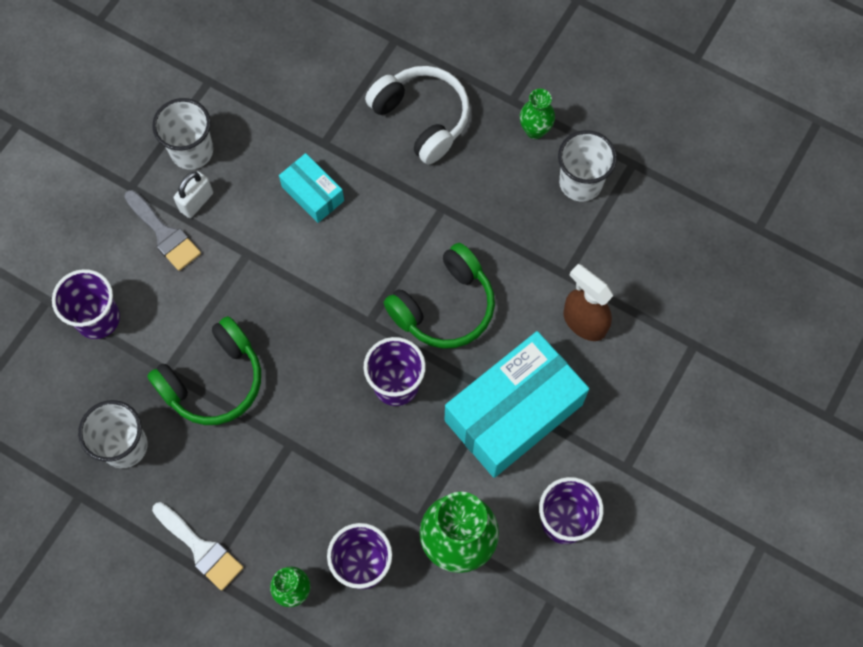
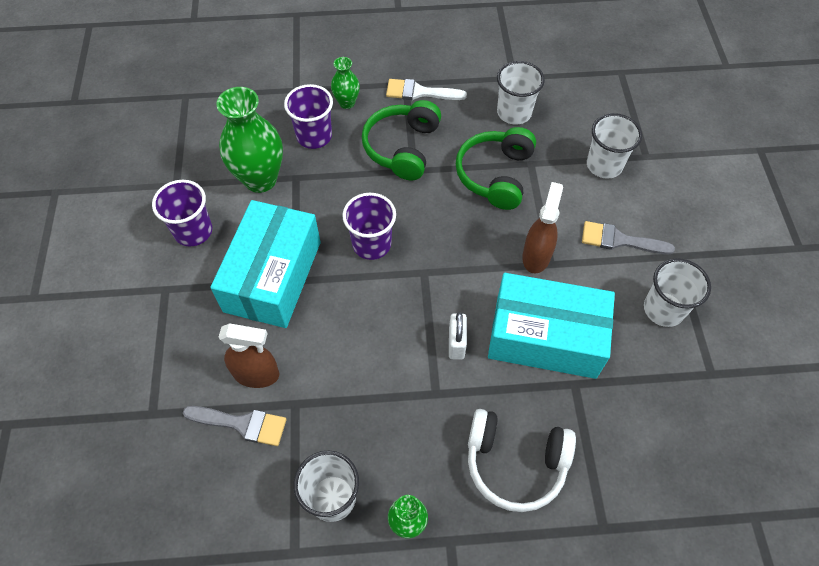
camera: 145 degrees right, 10 degrees down
(98, 318) = (604, 165): purple cup -> white cup
(196, 202) = (621, 275): white padlock -> white padlock (456, 343)
(253, 269) = (536, 256): none -> brown spray bottle
(312, 194) = (545, 337): turquoise box -> turquoise box, size x2.03
(444, 307) = (376, 317): green headphones -> green headphones (402, 148)
(620, 286) = (242, 424): none -> grey brush

